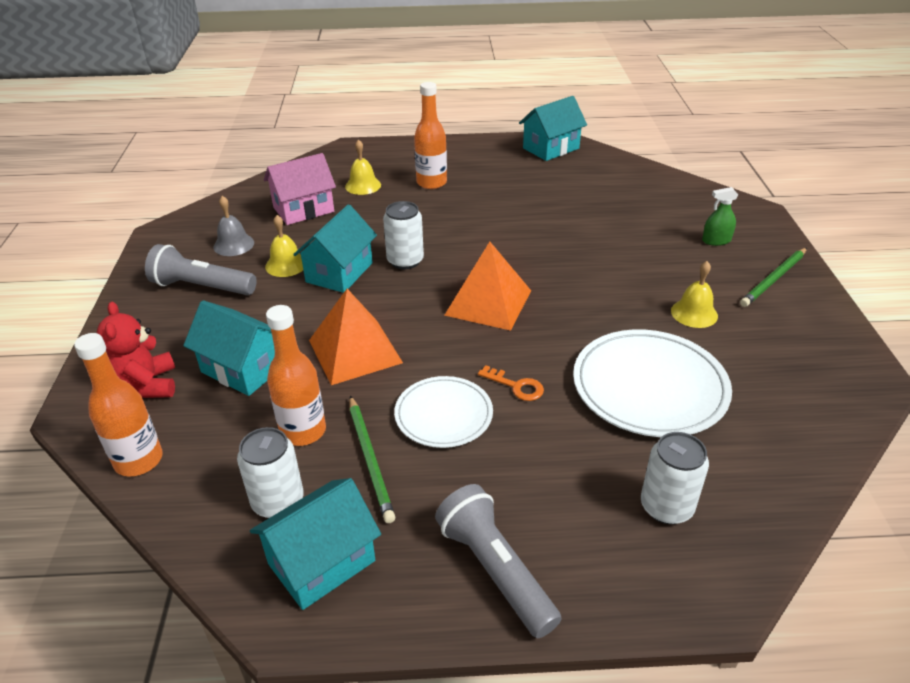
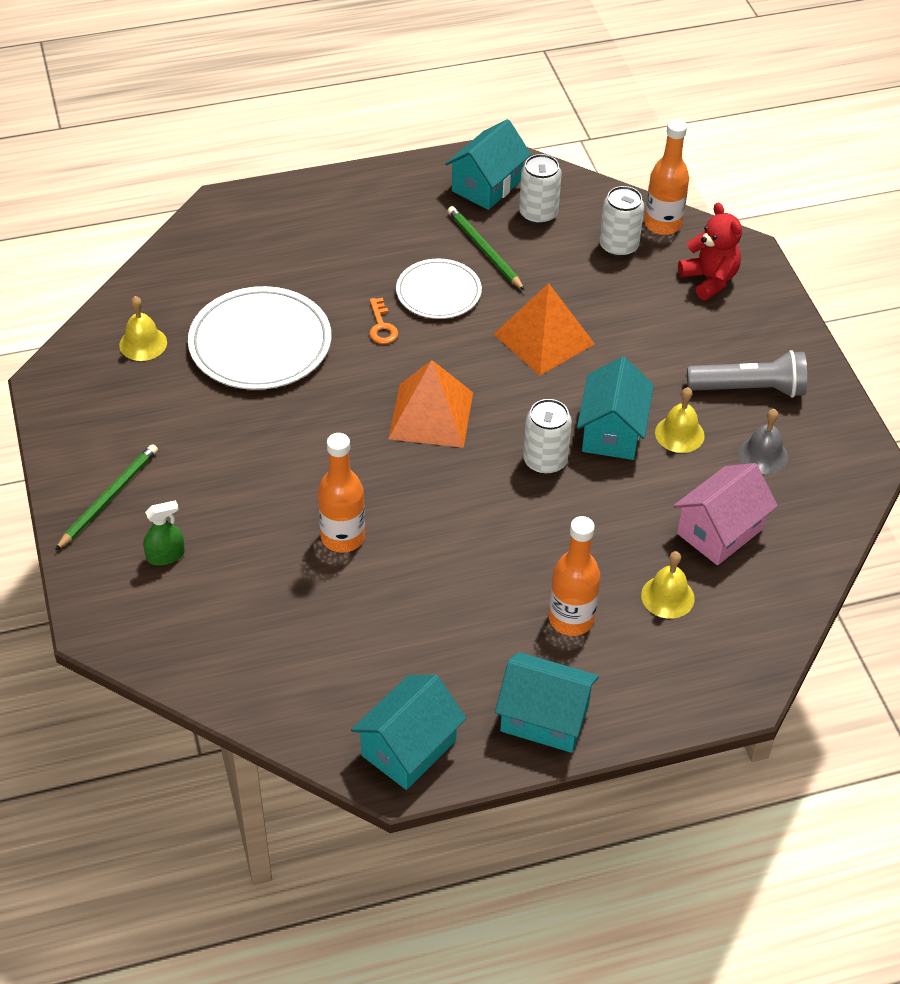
camera: 165 degrees right, 10 degrees up
(243, 369) = (637, 306): turquoise house -> turquoise house (544, 718)
(303, 431) = (549, 262): orange bottle -> orange bottle (343, 537)
(495, 570) = (369, 197): grey flashlight -> none
(516, 386) = (382, 326): orange key -> orange key turned 120 degrees counterclockwise
(666, 507) = (252, 250): white can -> white can (618, 246)
(694, 313) = (209, 434): yellow bell -> yellow bell (143, 343)

